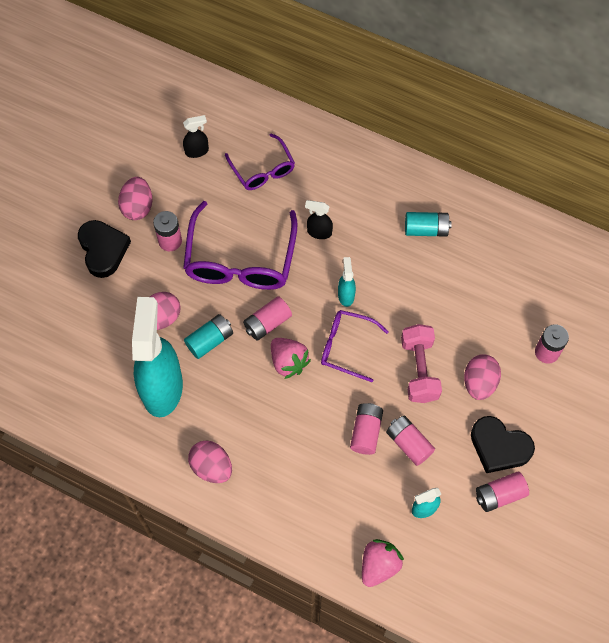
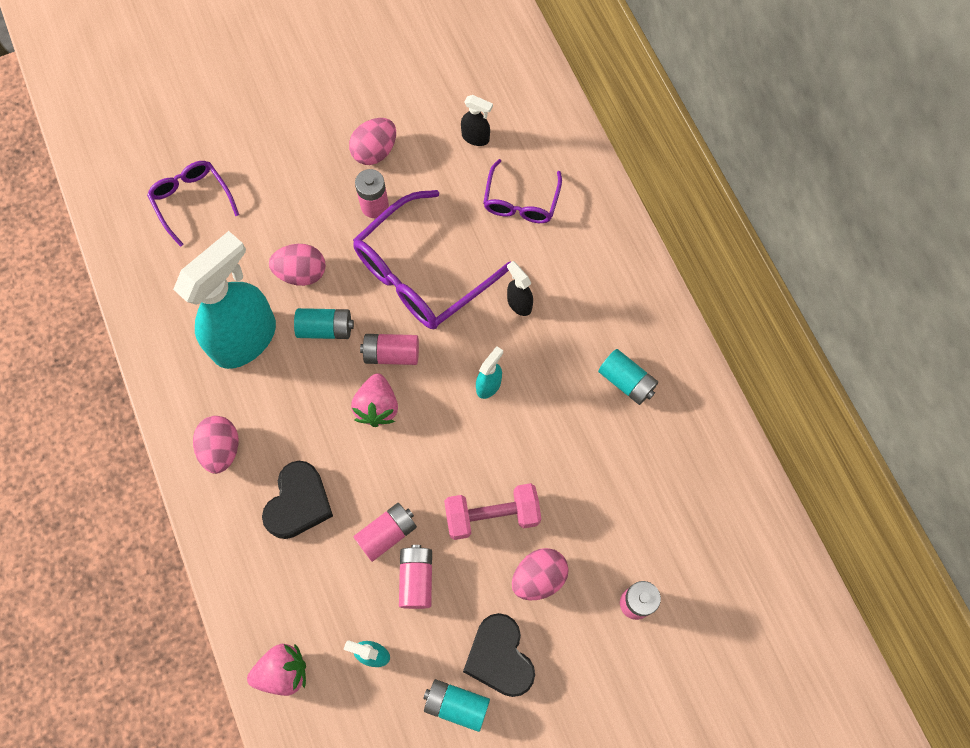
camera: 40 degrees right, 5 degrees up
(103, 250) = (309, 169): black heart -> black heart (298, 503)
(346, 347) = (443, 436): purple glasses -> purple glasses (192, 201)
(419, 370) = (492, 515): pink dumbbell -> pink dumbbell turned 45 degrees clockwise
(499, 495) = (456, 705): pink battery -> turquoise battery

